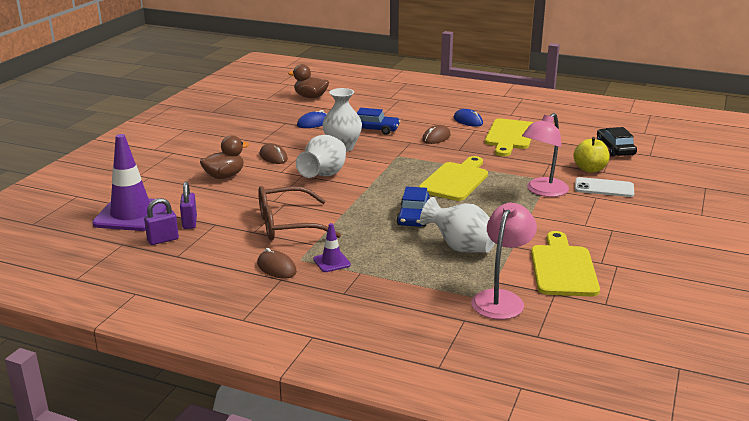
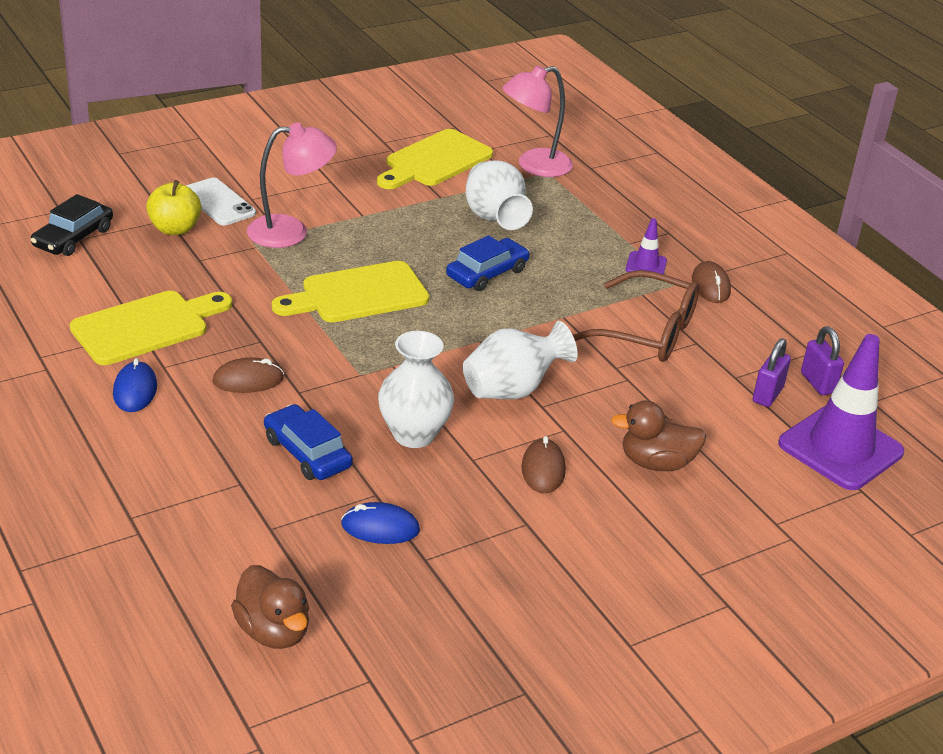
camera: 145 degrees left, 10 degrees up
(163, 240) = (817, 383): purple padlock -> purple padlock turned 60 degrees clockwise

